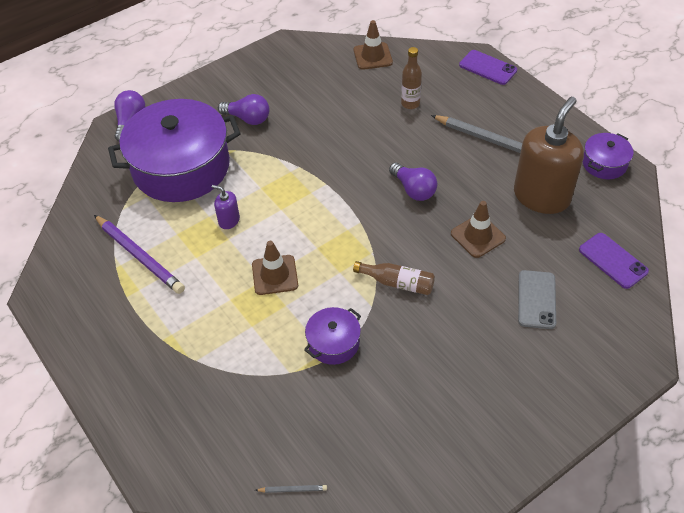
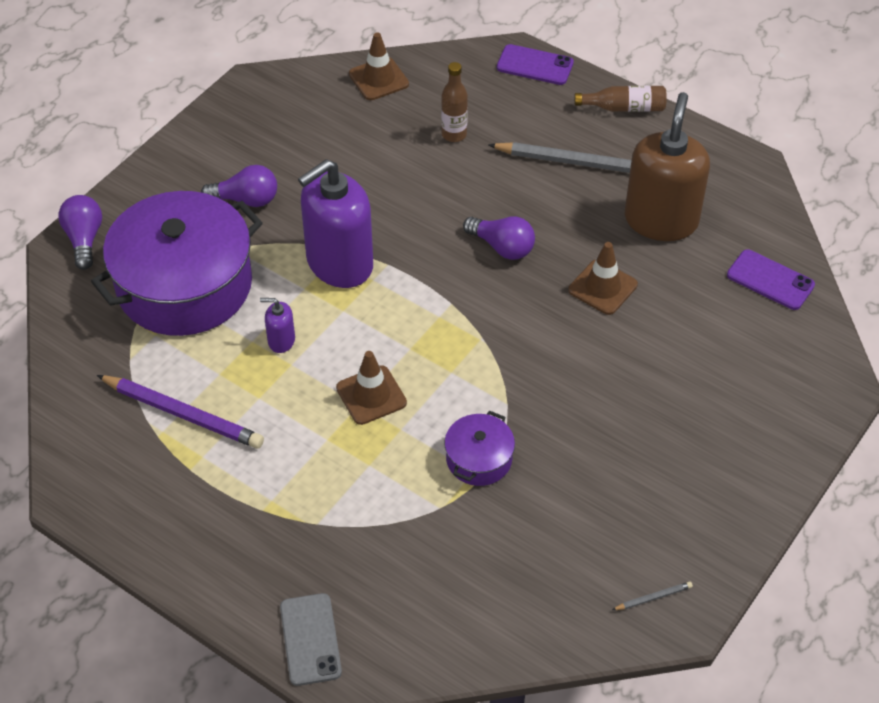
camera: 20 degrees left, 0 degrees up
(292, 176) = (339, 263): none -> purple soap dispenser
(293, 490) = (500, 638): grey pencil -> grey pencil (653, 598)
(397, 283) = (528, 368): brown bottle -> brown bottle (624, 108)
(537, 299) = (699, 348): grey phone -> grey phone (310, 639)
(604, 163) = (721, 162): purple pot -> none

